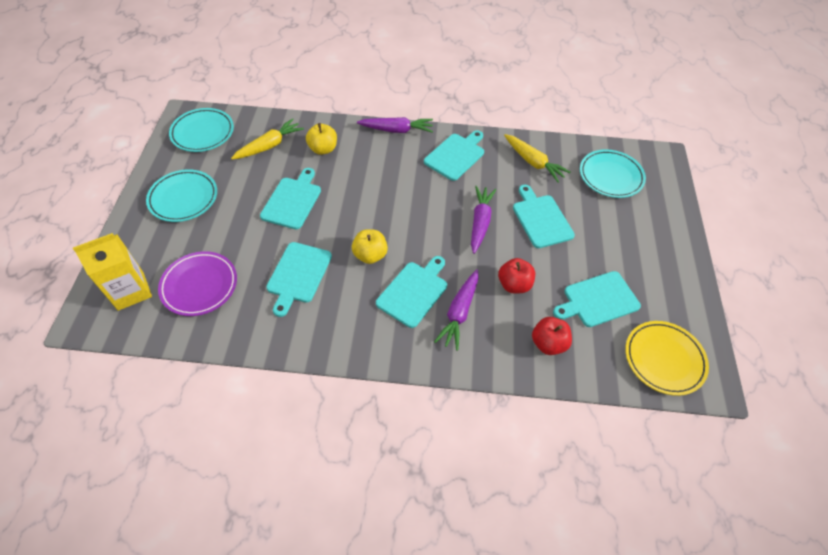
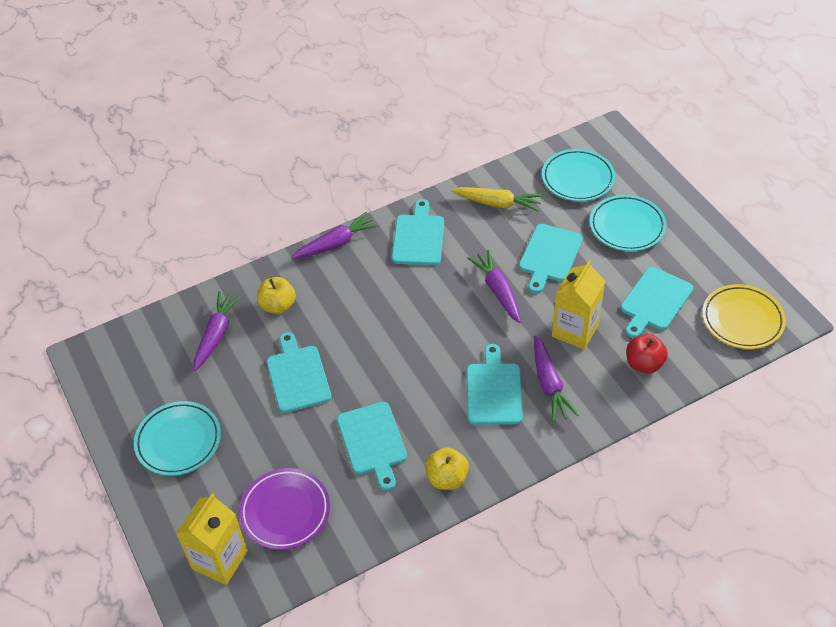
camera: 30 degrees left, 5 degrees down
(203, 133) = (127, 362): turquoise plate -> turquoise plate (627, 226)
(269, 145) = (216, 334): yellow carrot -> purple carrot
(370, 255) = (424, 382): yellow apple -> yellow apple (447, 478)
(514, 284) = (575, 330): red apple -> yellow carton
(541, 219) = (549, 255): turquoise cutting board -> turquoise cutting board turned 105 degrees counterclockwise

